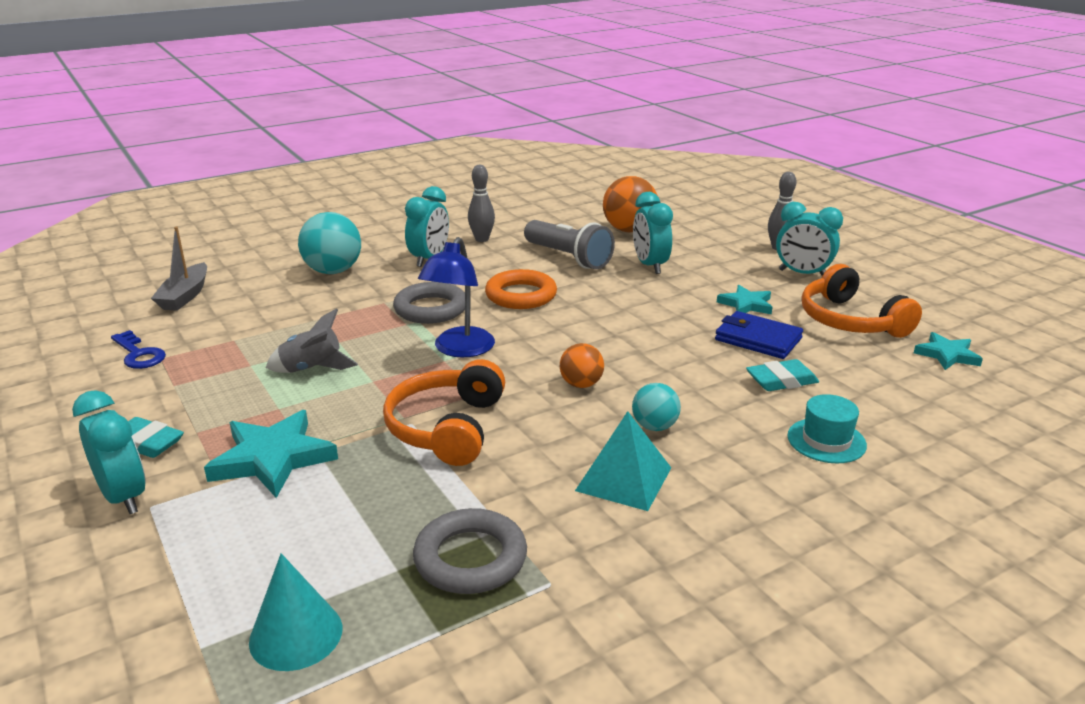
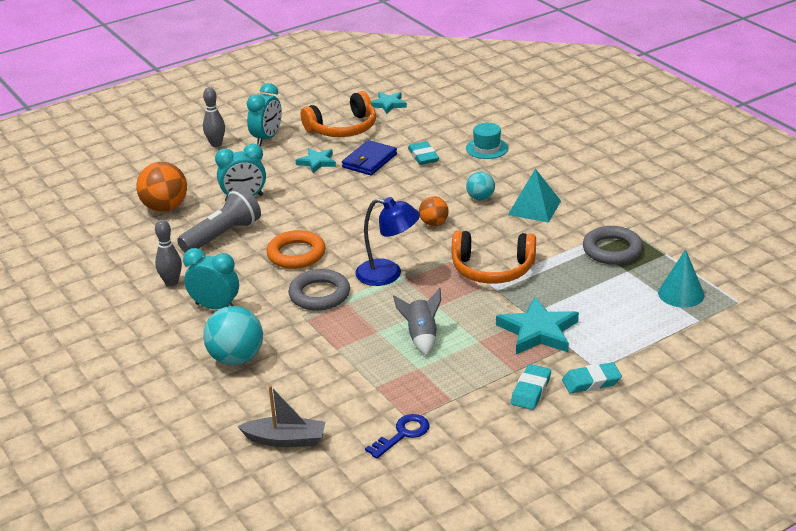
camera: 90 degrees left, 5 degrees up
(124, 497) = (591, 382): turquoise clock -> turquoise eraser

